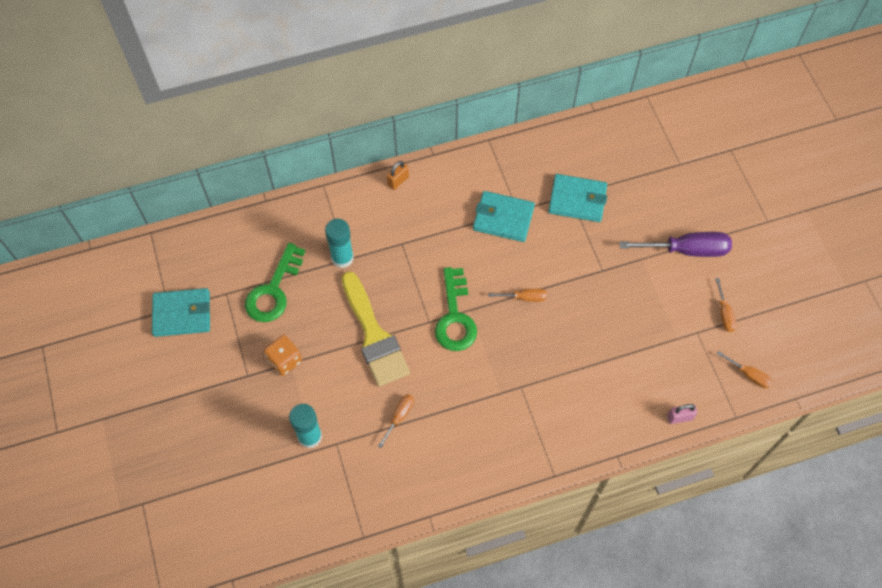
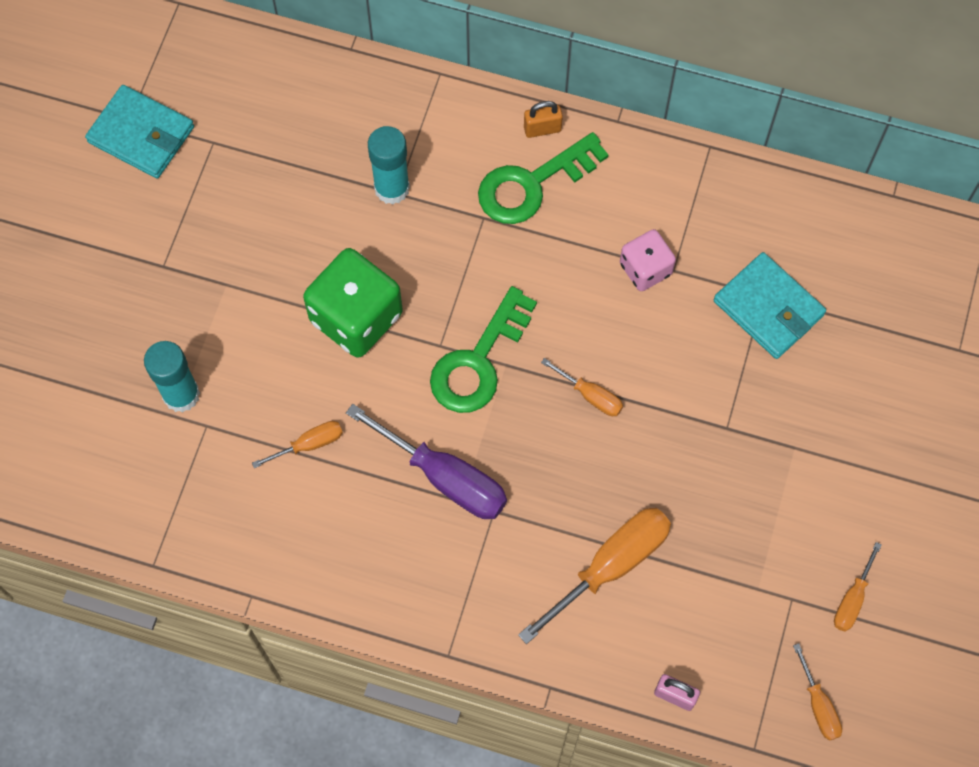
camera: 35 degrees right, 5 degrees up
(273, 290) = (274, 176): green key -> green key (532, 184)
(284, 360) = (221, 276): orange dice -> none
(374, 335) = (356, 317): yellow brush -> green dice
(503, 218) = (645, 269): turquoise wallet -> pink dice
(599, 375) = (610, 566): none -> orange screwdriver
(687, 250) = (869, 477): purple screwdriver -> purple screwdriver (445, 477)

